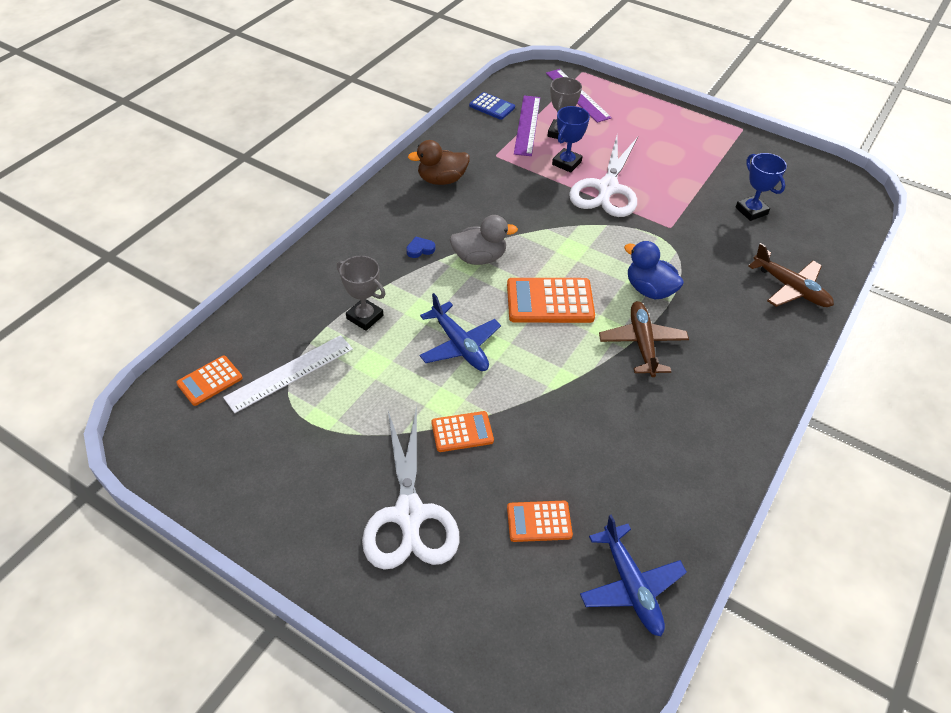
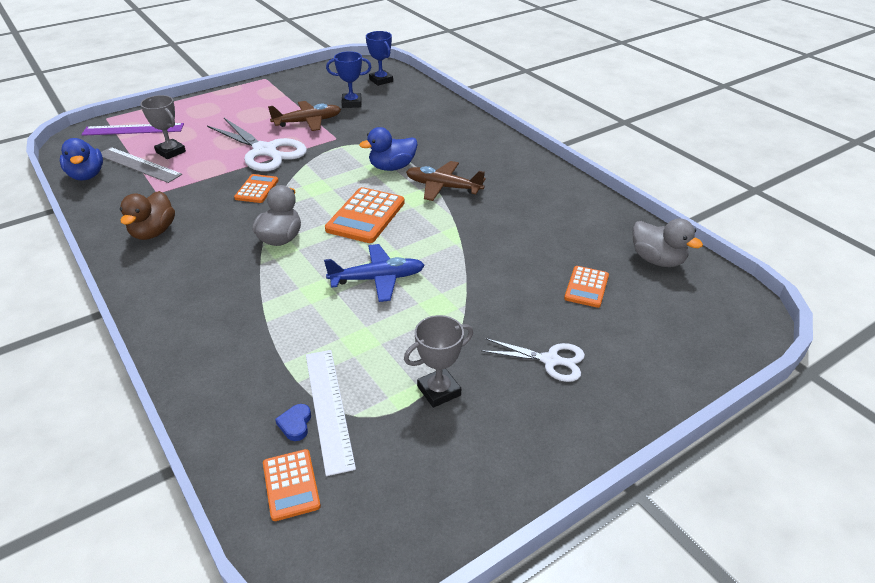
camera: 65 degrees left, 10 degrees down
(365, 317) = (294, 331): grey trophy -> grey trophy (439, 391)
(409, 515) = (551, 360): white scissors -> white scissors, size x0.56
(420, 249) = (235, 271): blue heart -> blue heart (295, 424)
(462, 432) = (476, 304): orange calculator -> orange calculator (257, 189)
(492, 106) = (87, 175): blue calculator -> blue duck
(527, 125) = (138, 164): purple ruler -> grey ruler
(566, 163) = (212, 160): blue trophy -> blue trophy (381, 80)
(631, 586) = (657, 260): blue plane -> grey duck
(790, 288) = (436, 114): brown plane -> brown plane (308, 122)

